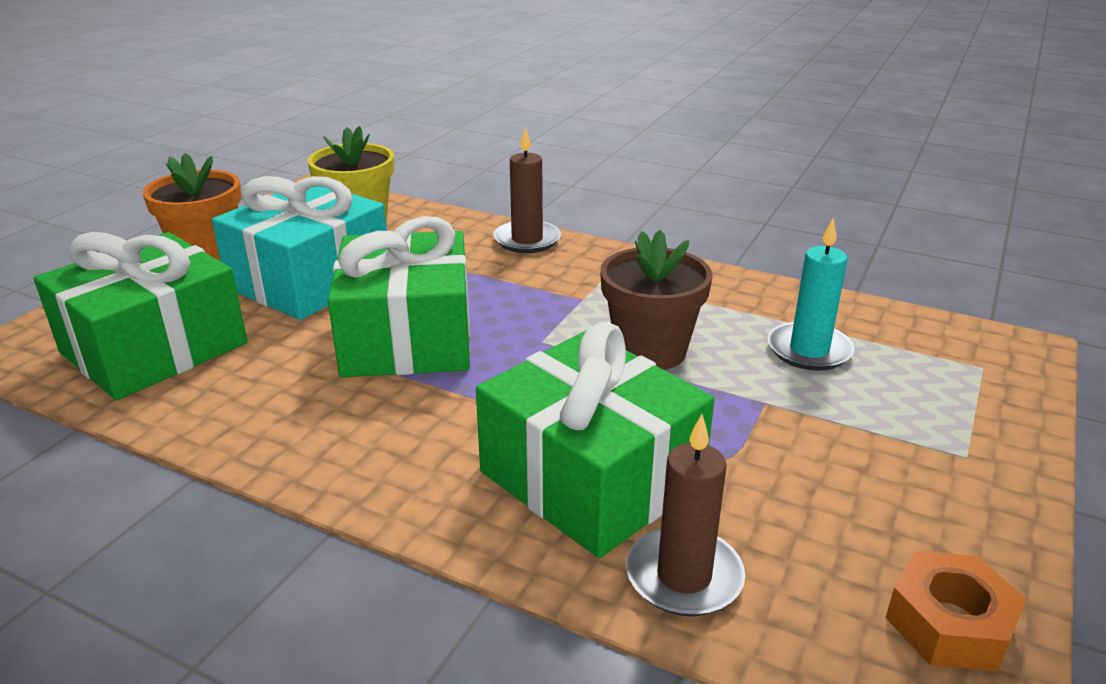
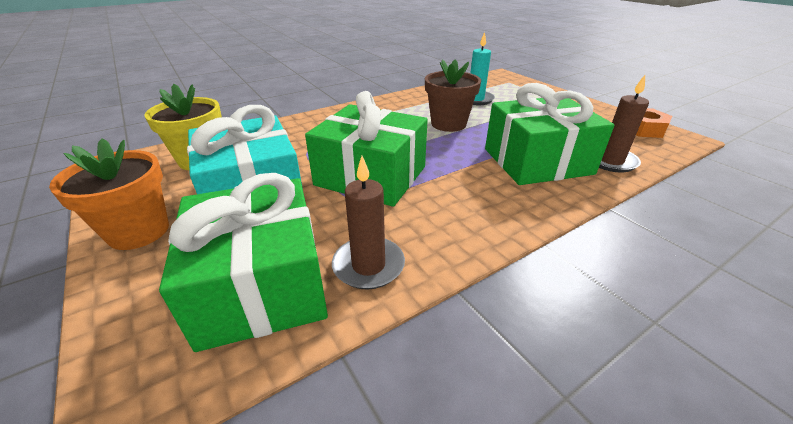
camera: 60 degrees left, 5 degrees up
(527, 240) = (308, 121): brown candle -> brown candle (368, 265)

